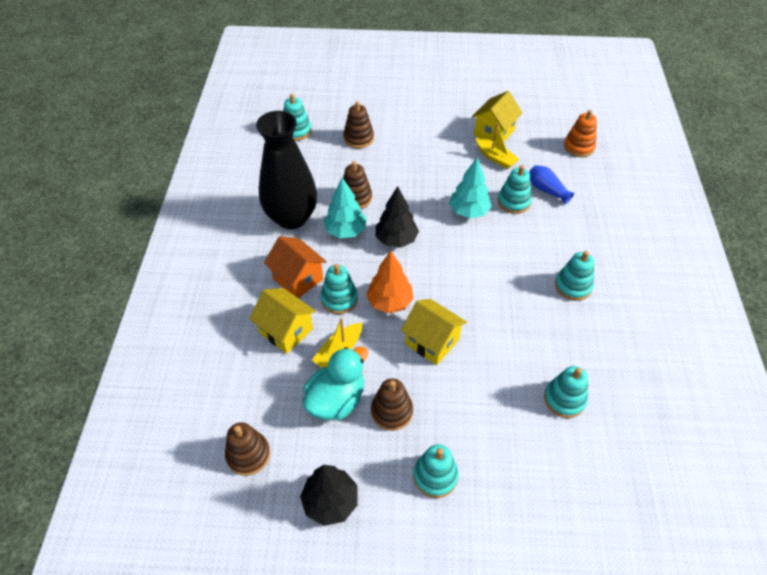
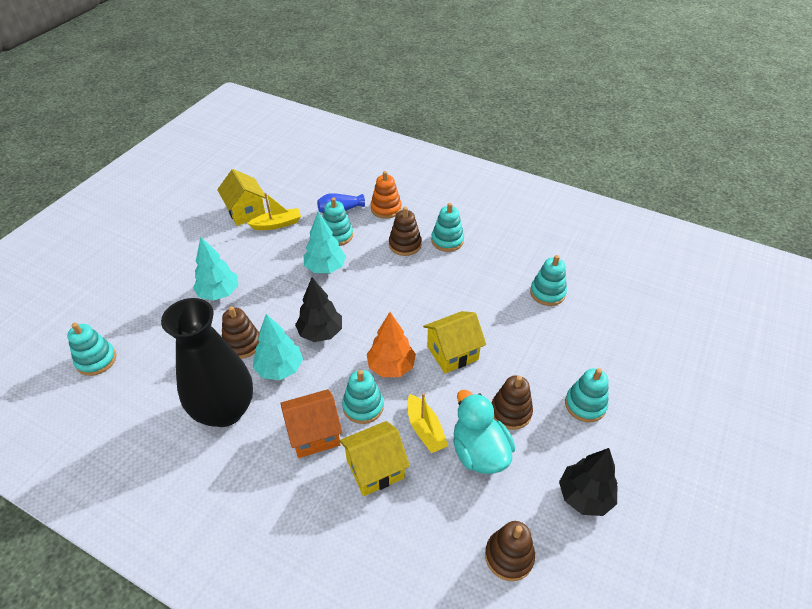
camera: 65 degrees left, 5 degrees down
(358, 138) = (161, 310): brown stacking toy -> brown stacking toy (405, 245)
(395, 160) = (219, 293): none -> turquoise tree
(578, 147) = (308, 172): orange stacking toy -> orange stacking toy (386, 208)

